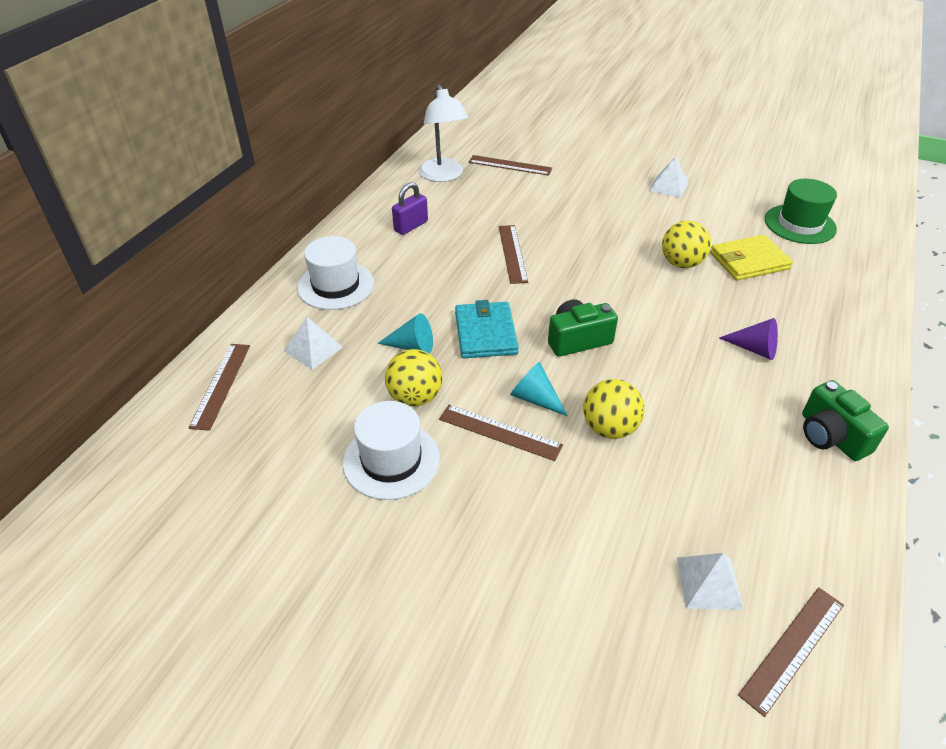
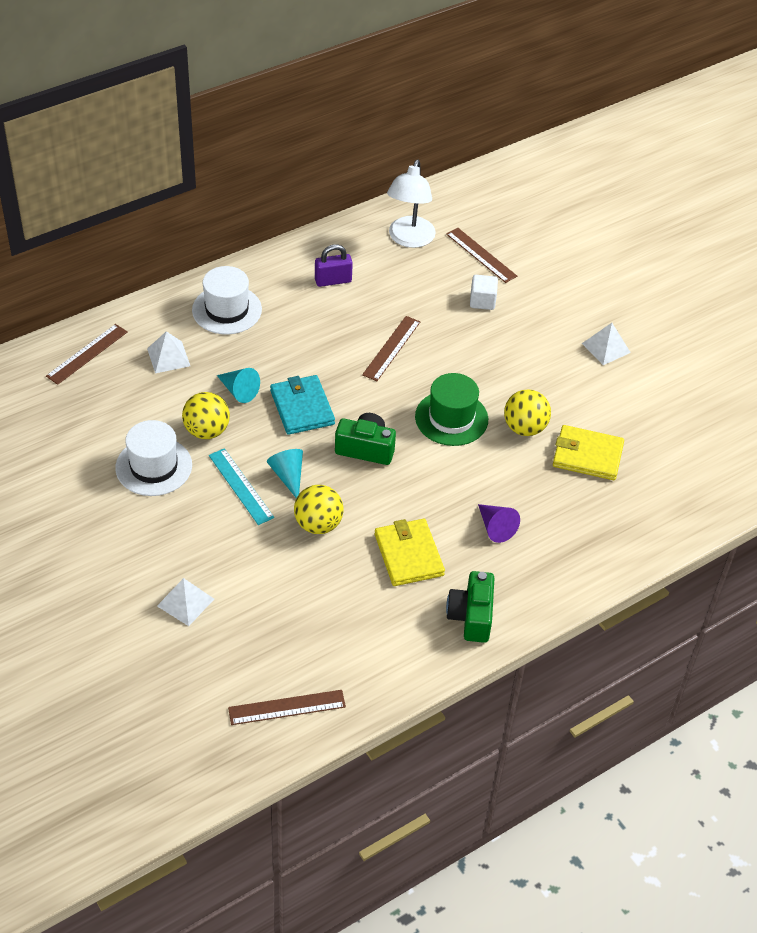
camera: 30 degrees right, 5 degrees up
(485, 333) = (302, 407): turquoise wallet -> turquoise wallet turned 45 degrees counterclockwise
(499, 432) = (241, 486): brown ruler -> turquoise ruler
(545, 193) = (482, 301): none -> white cube
(709, 583) = (277, 648): white pyramid -> white pyramid (185, 602)
(716, 411) = (408, 555): none -> yellow wallet
(799, 224) = (682, 445): green hat -> green hat (451, 418)

